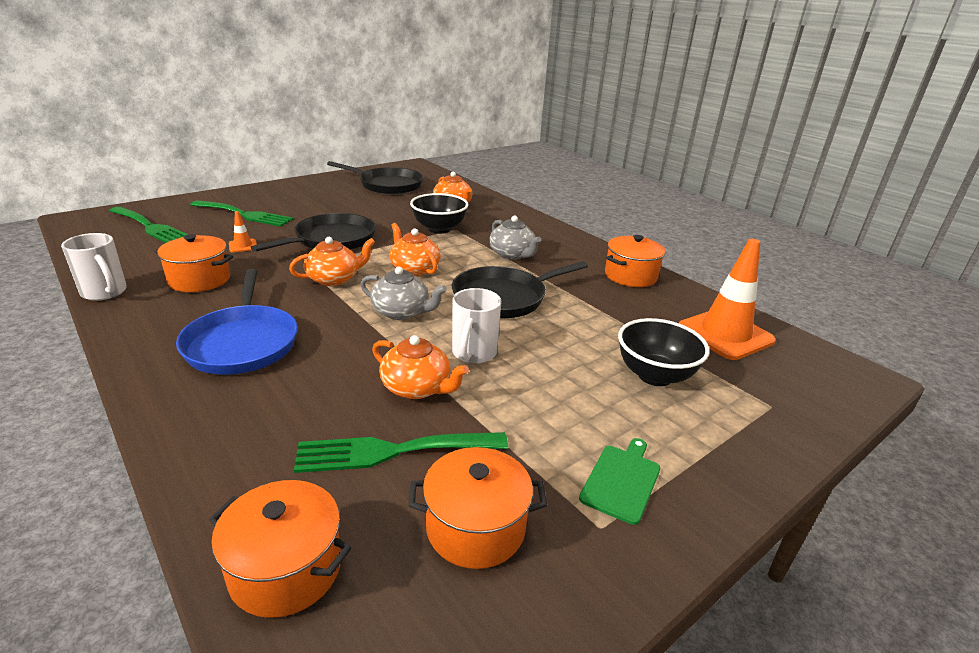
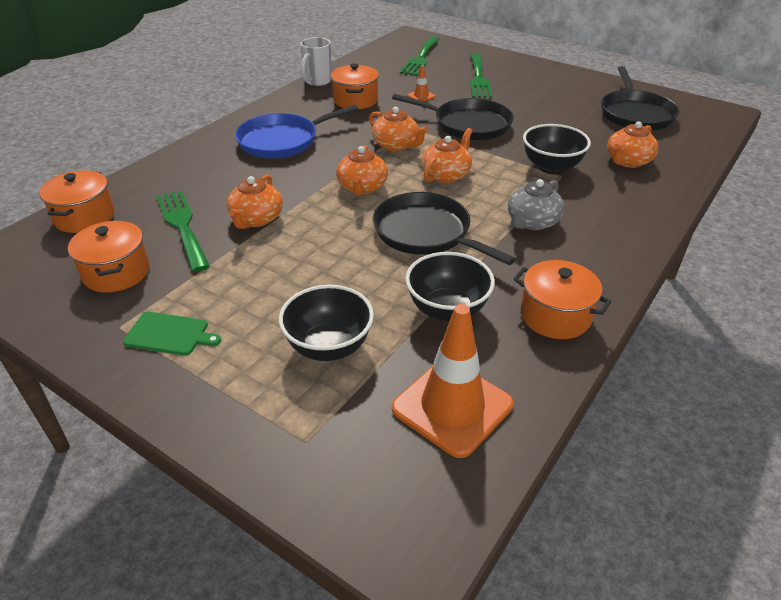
camera: 75 degrees right, 10 degrees up
(401, 312) = (362, 187): grey teapot -> orange teapot
(473, 353) = (315, 235): white mug -> none
(615, 312) = (447, 310): none -> black bowl

